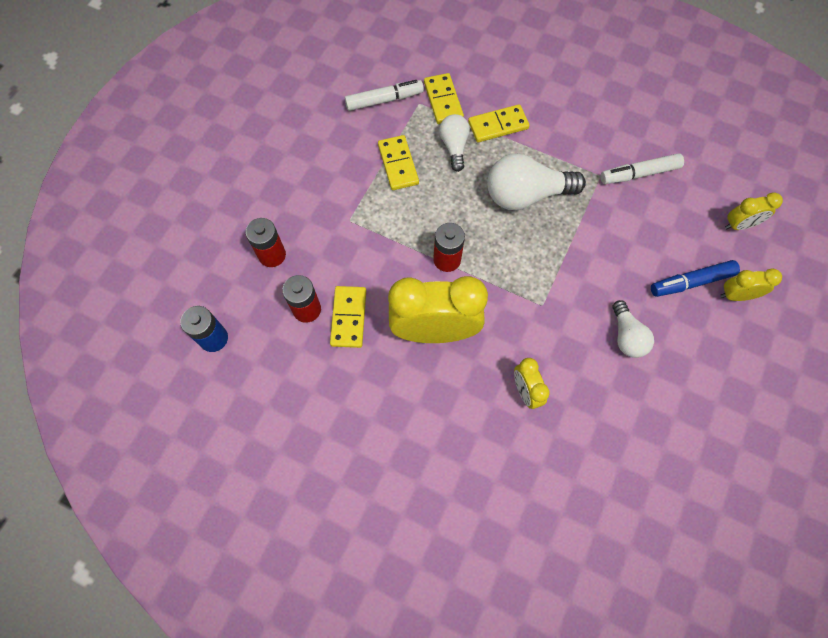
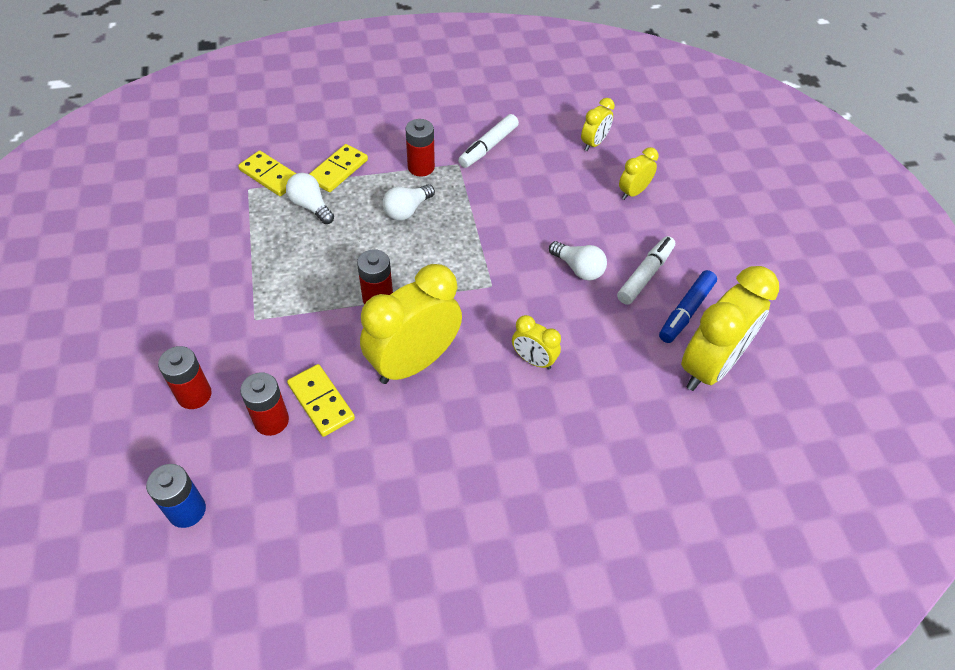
camera: 40 degrees left, 15 degrees down
(384, 100) = (210, 202): white marker -> white marker (645, 275)
(398, 164) = (267, 247): yellow domino -> none
(526, 195) = (407, 210): white light bulb -> white light bulb, size x0.58
(566, 161) = (421, 167): none -> red battery
(667, 498) = (709, 366): none -> yellow clock
(691, 282) = (593, 201): blue marker -> blue marker (685, 311)

